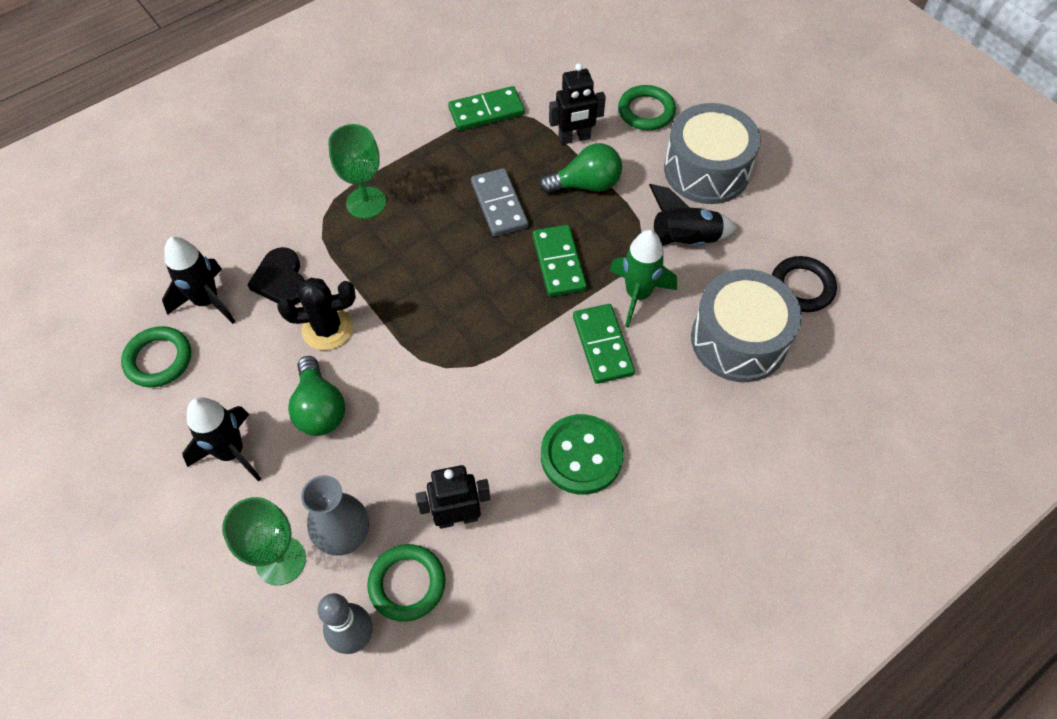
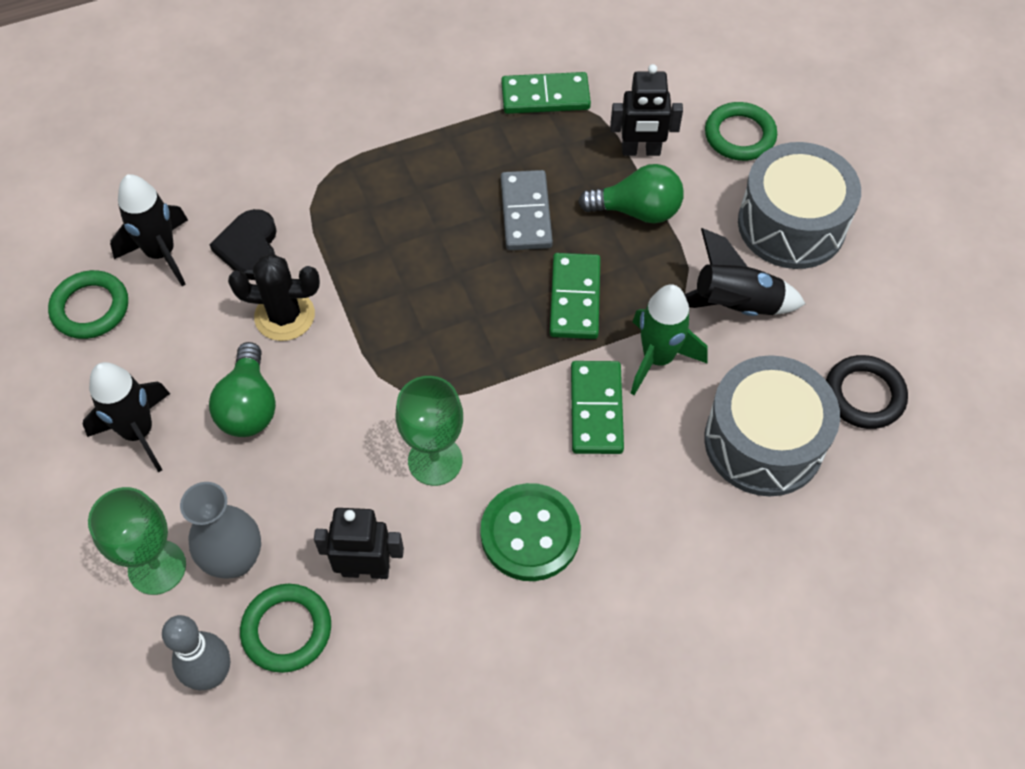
camera: 15 degrees right, 0 degrees up
(366, 203) = (372, 177): green goblet -> green goblet (435, 460)

